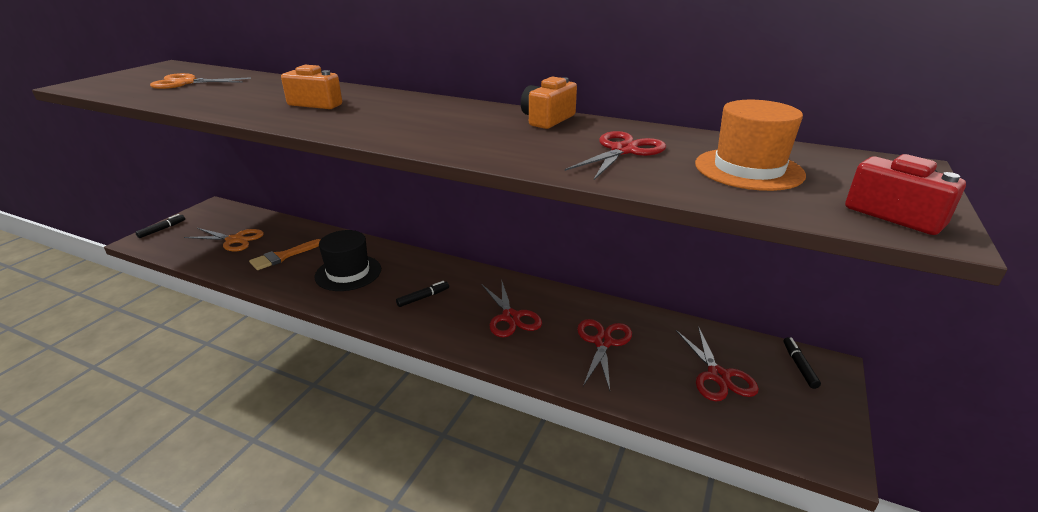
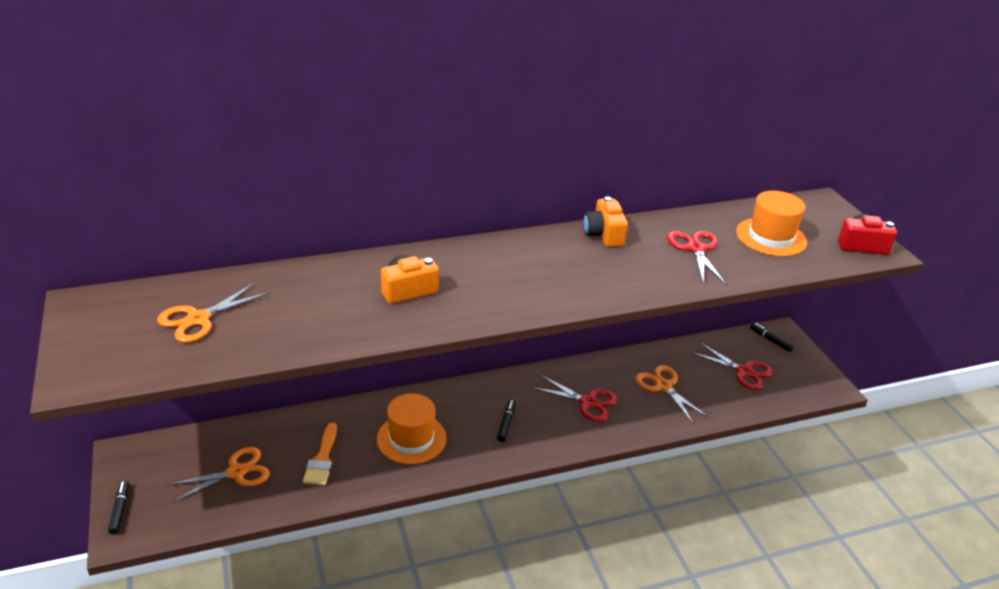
camera: 45 degrees left, 5 degrees up
(348, 273) = (411, 438): black hat -> orange hat
(603, 342) = (663, 386): red scissors -> orange scissors

